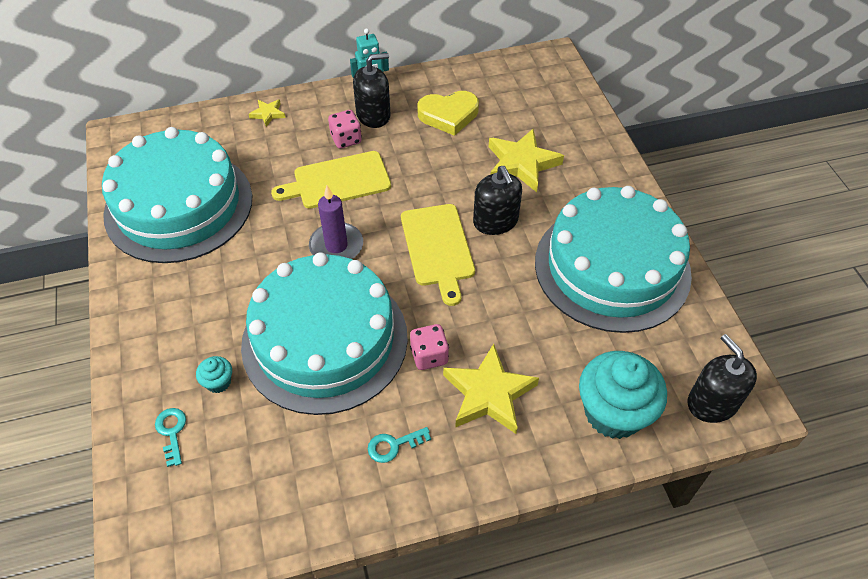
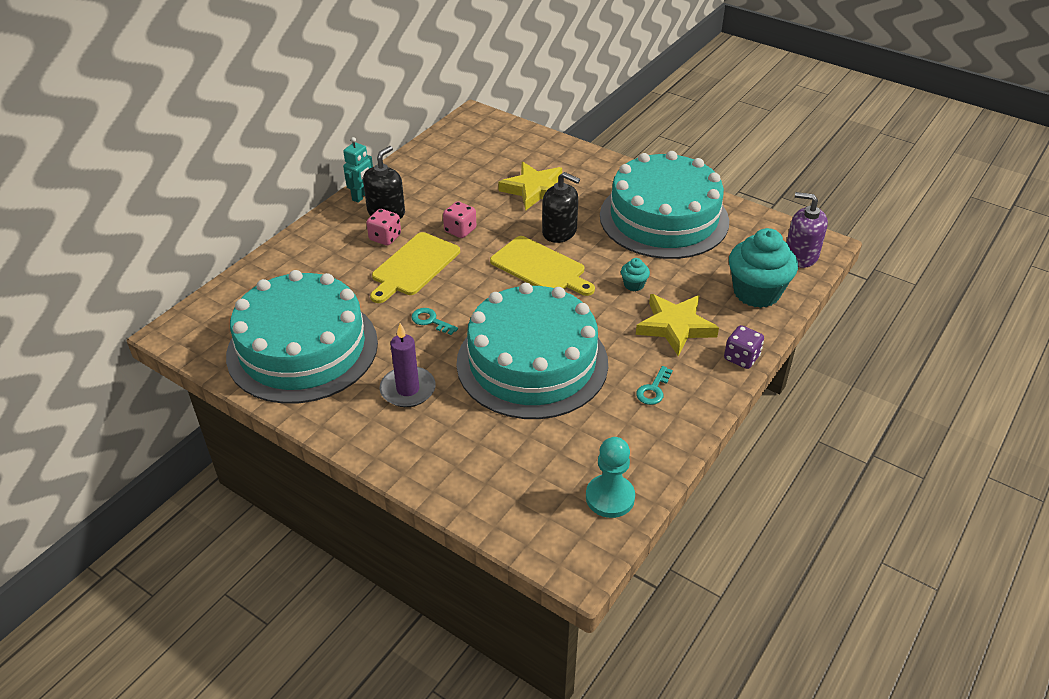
camera: 40 degrees left, 10 degrees down
(172, 432) = (494, 481): turquoise key -> turquoise key (430, 321)
(218, 382) = (489, 432): turquoise cupcake -> turquoise cupcake (634, 285)
(235, 524) = (610, 497): none -> turquoise pawn
(268, 114) = (296, 252): yellow star -> none
(336, 246) = (466, 305): purple candle -> purple candle (408, 389)
(429, 356) = (613, 329): pink dice -> pink dice (460, 230)
(448, 115) = (444, 185): yellow heart -> none
(513, 474) = (741, 358): none -> purple dice
(712, 403) = (800, 256): black soap dispenser -> purple soap dispenser

